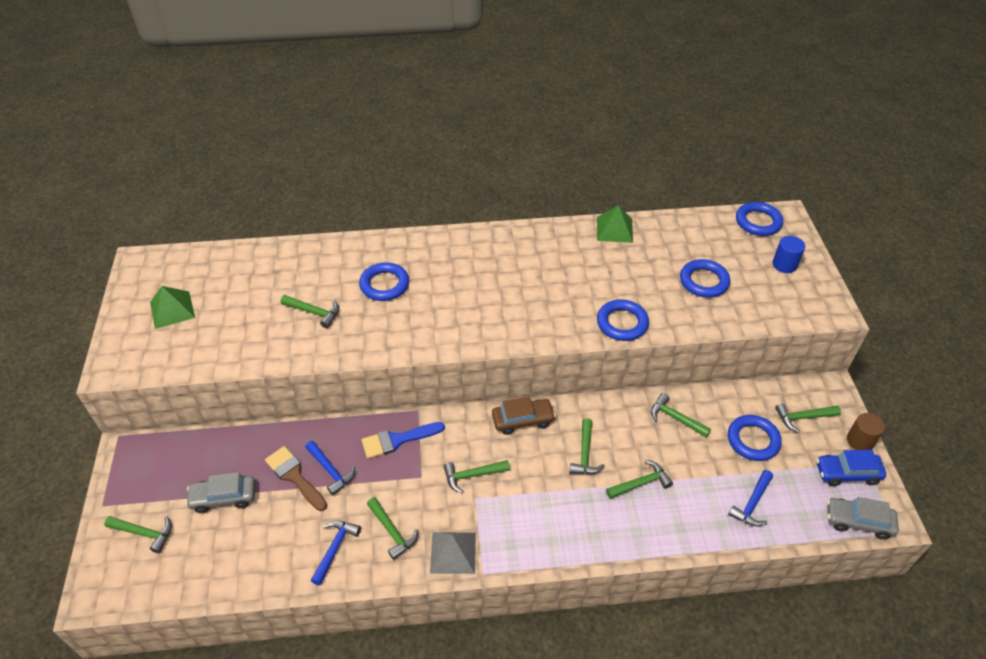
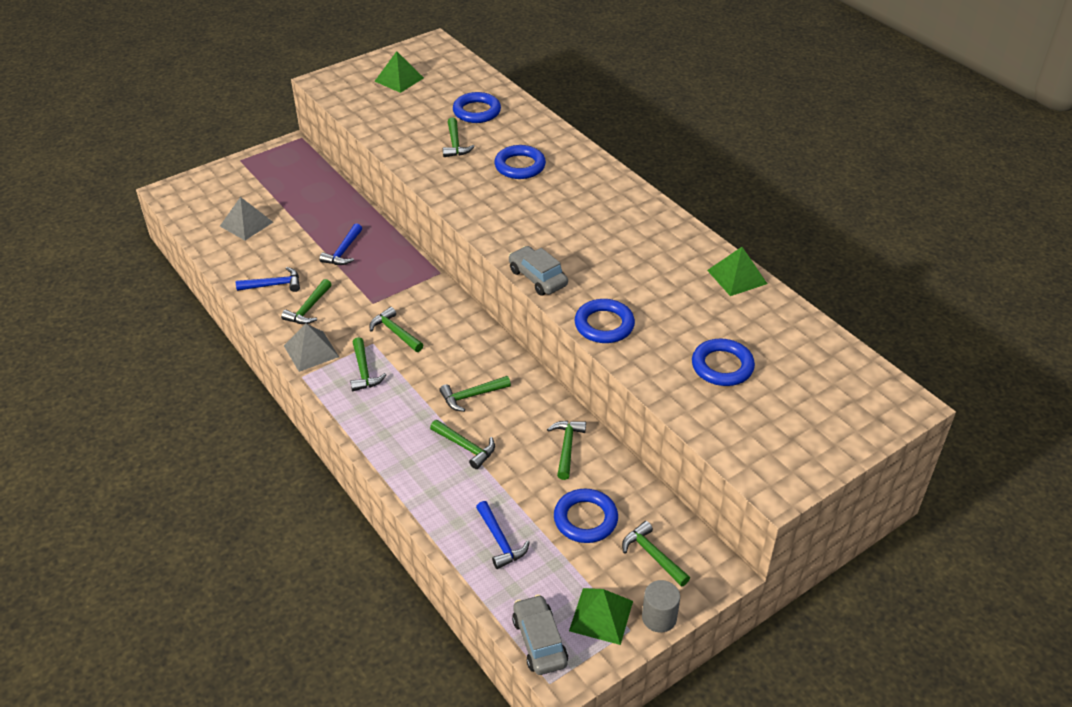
camera: 60 degrees right, 5 degrees down
(144, 533) = (229, 189): green hammer -> green hammer (364, 371)
(218, 538) = (246, 224): none -> grey pyramid
(224, 498) = (282, 210): grey car -> grey car (537, 278)
(295, 476) = (325, 235): brown brush -> none
(397, 440) = (400, 274): blue brush -> none
(523, 420) = (479, 340): brown car -> none
(752, 504) = (500, 541): blue hammer -> blue hammer turned 120 degrees counterclockwise
(758, 222) = (869, 383): blue ring -> blue ring (476, 111)
(784, 264) = (816, 425): blue cylinder -> none
(847, 473) = (601, 616): blue car -> green pyramid
(860, 441) = (659, 617): brown cylinder -> grey cylinder

